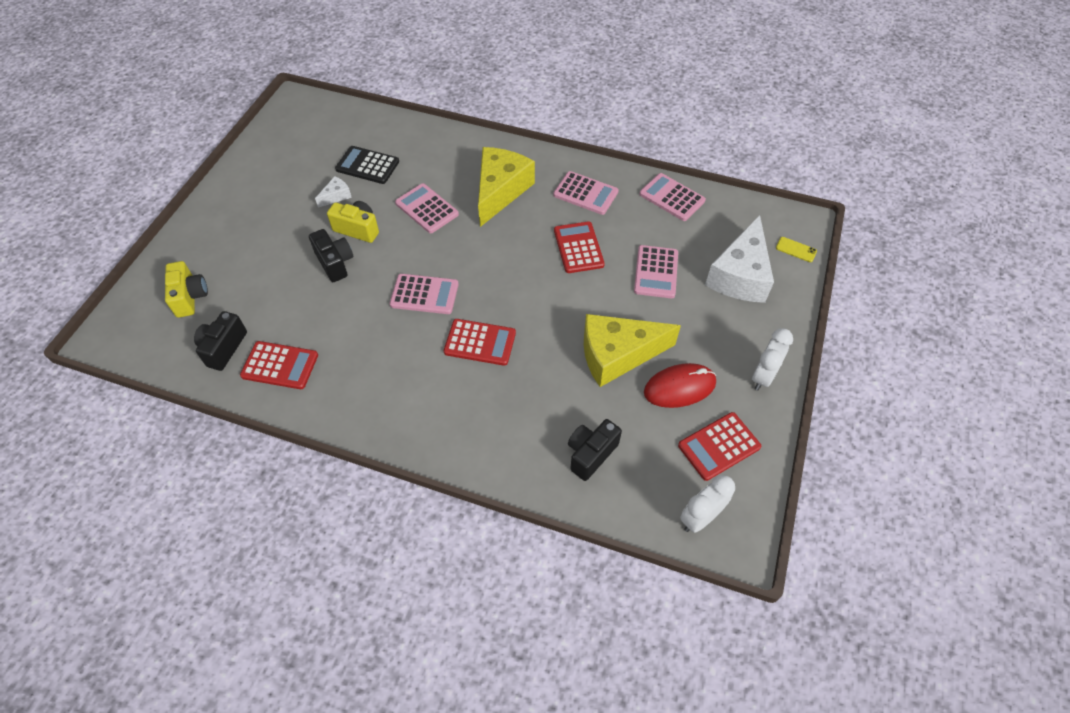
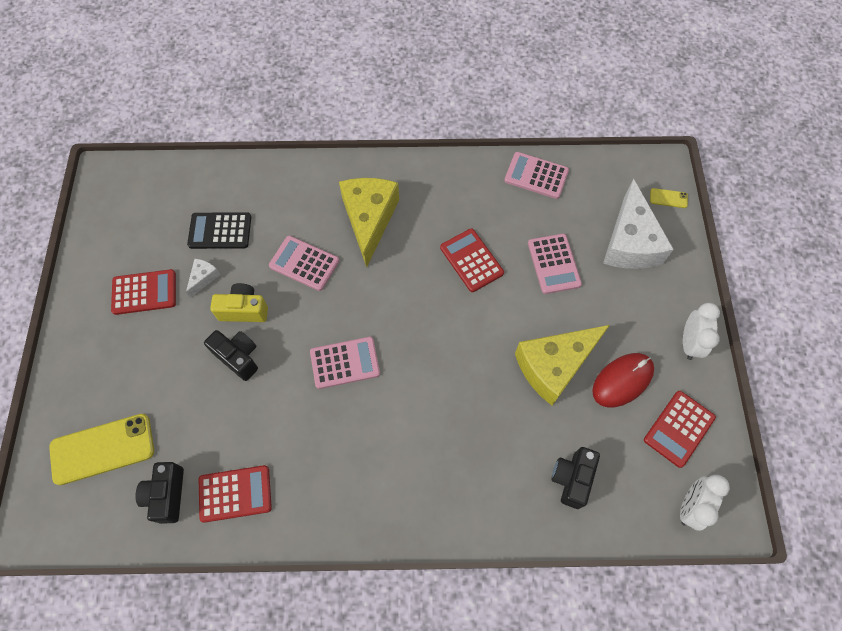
camera: 20 degrees left, 10 degrees up
(190, 297) = (102, 449): yellow camera -> yellow phone
(480, 342) = (421, 397): red calculator -> red calculator (144, 292)
(585, 193) = (453, 196): pink calculator -> none

